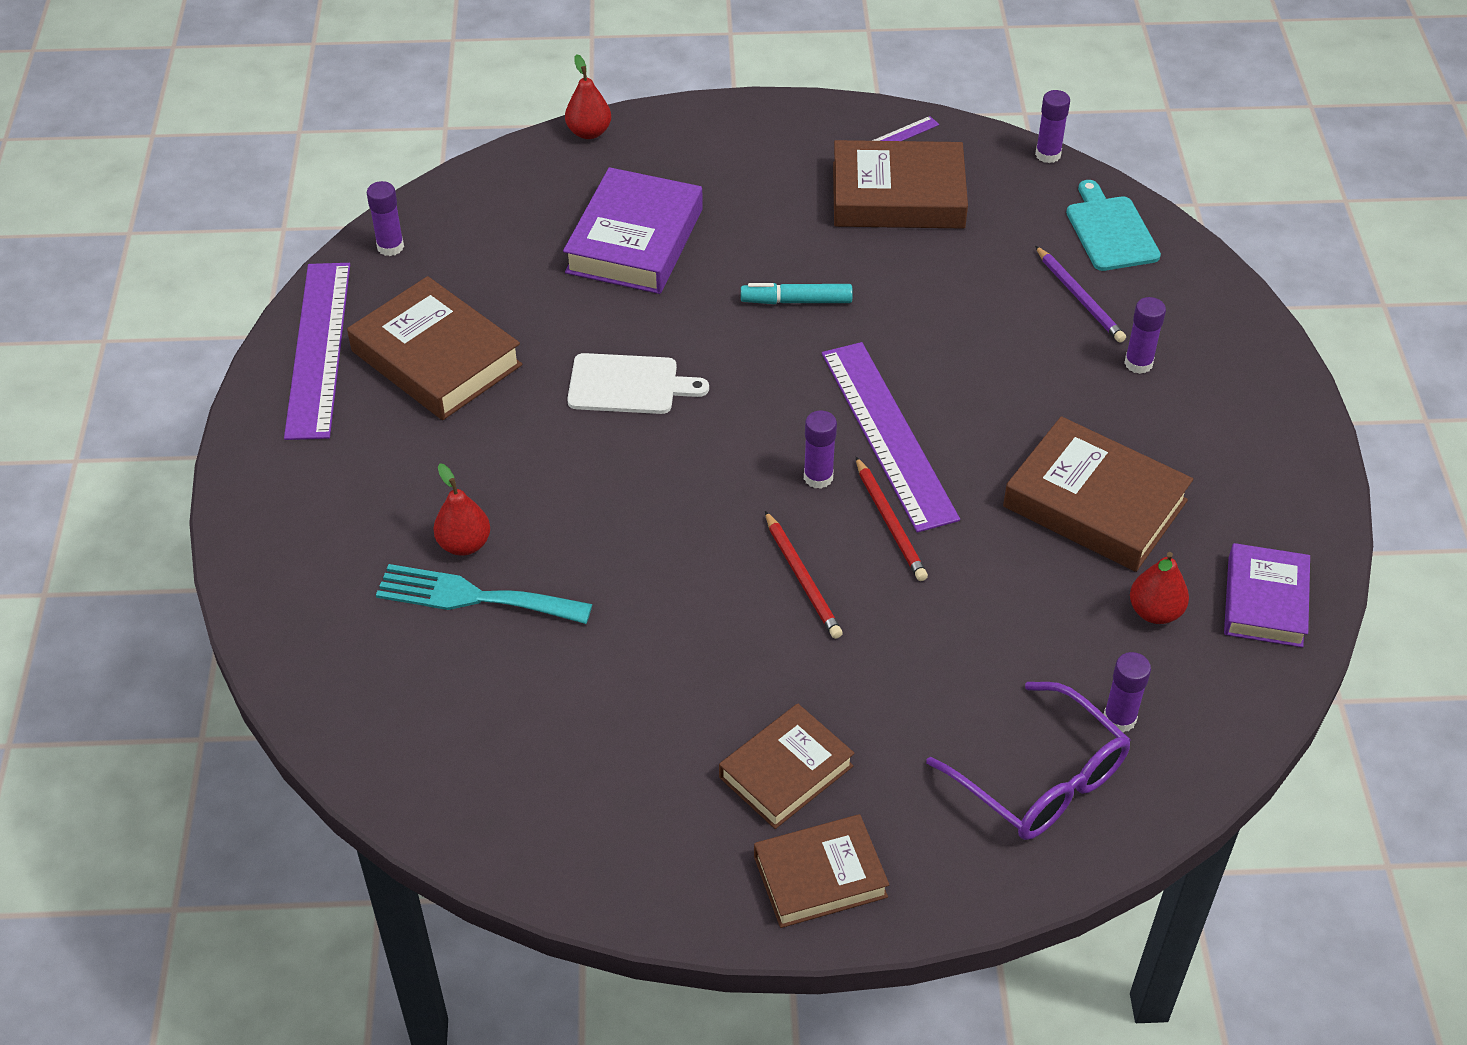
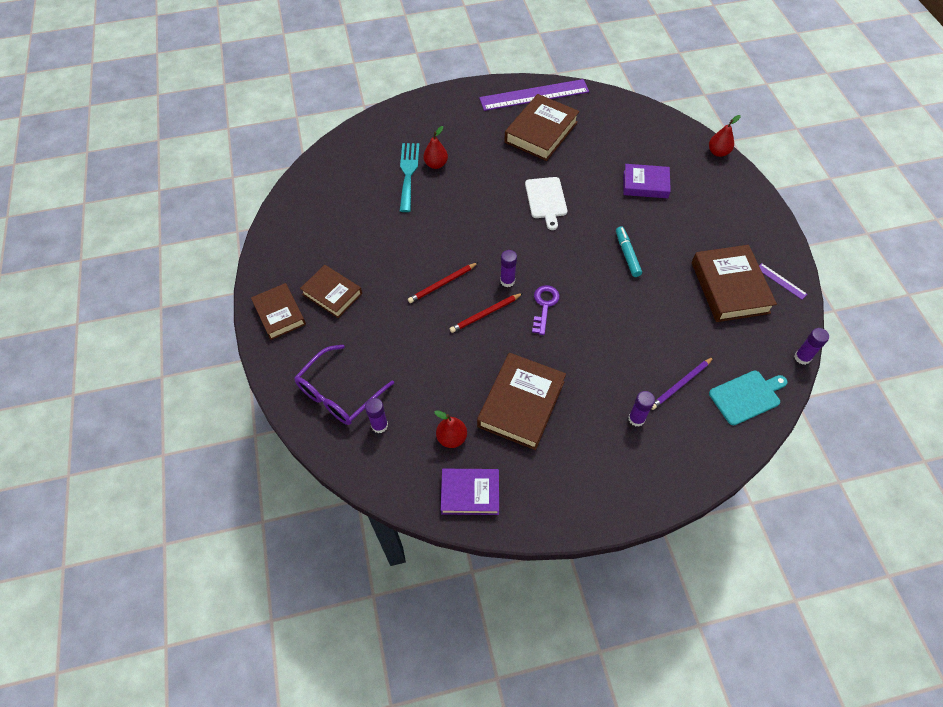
camera: 80 degrees right, 10 degrees up
(390, 247) = (605, 102): purple glue stick -> none
(635, 241) = (645, 184): purple book -> purple book, size x0.65
(888, 434) = (544, 306): purple ruler -> purple key

